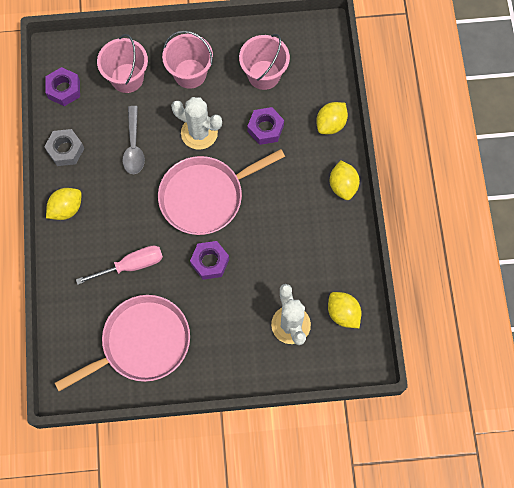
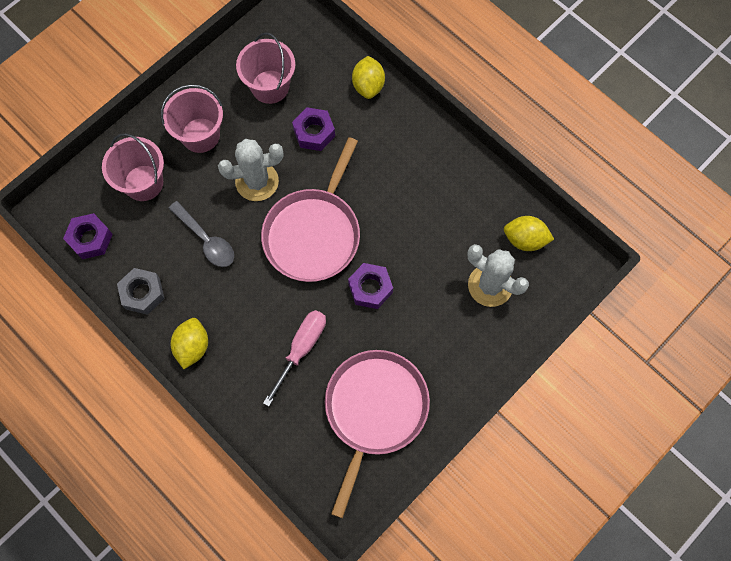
camera: 40 degrees left, 0 degrees up
(343, 185) = (426, 130): yellow lemon -> none

